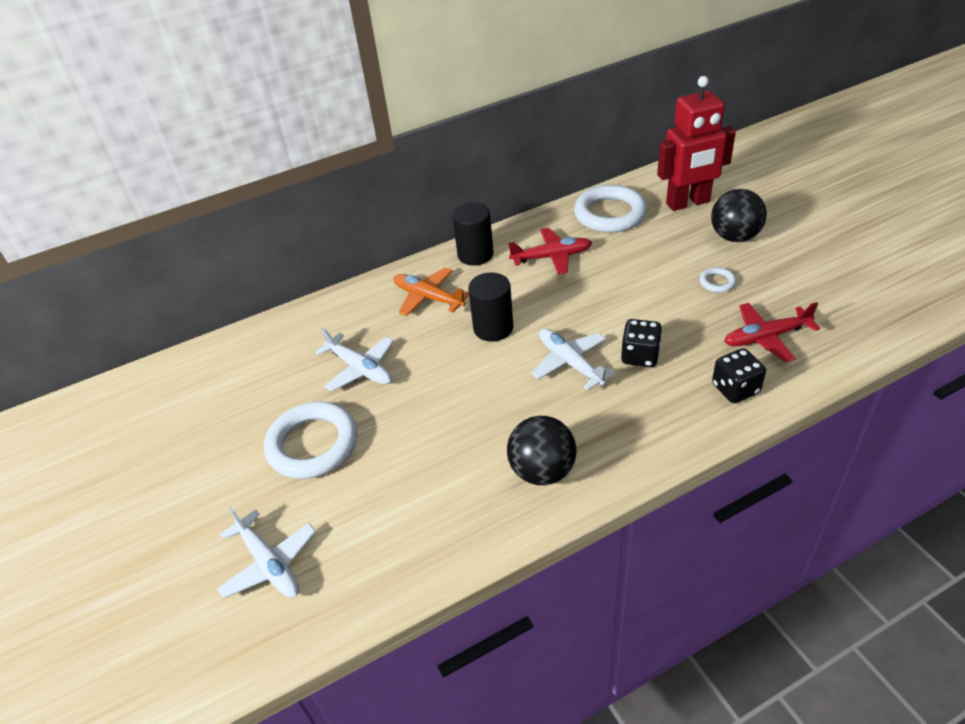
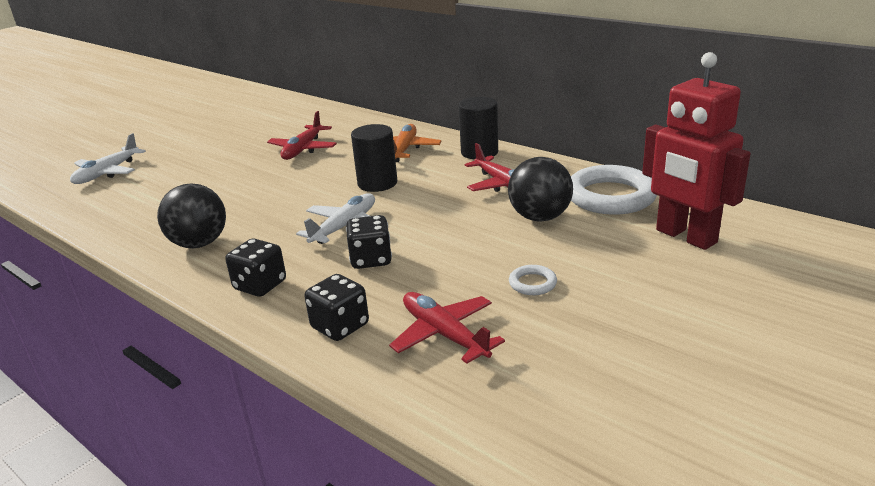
camera: 65 degrees right, 15 degrees down
(313, 444) = (217, 156): white ring -> none
(360, 368) = (303, 149): white plane -> red plane
(650, 430) = (260, 285): none -> black dice
(734, 237) = (642, 280): black ball -> black ball (540, 217)

